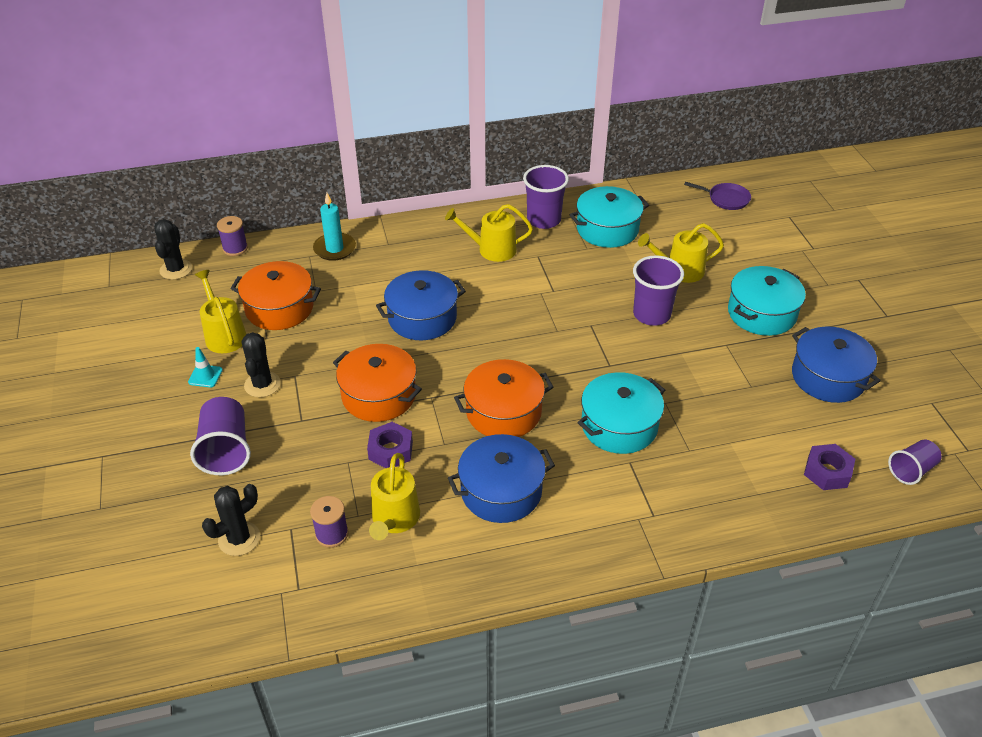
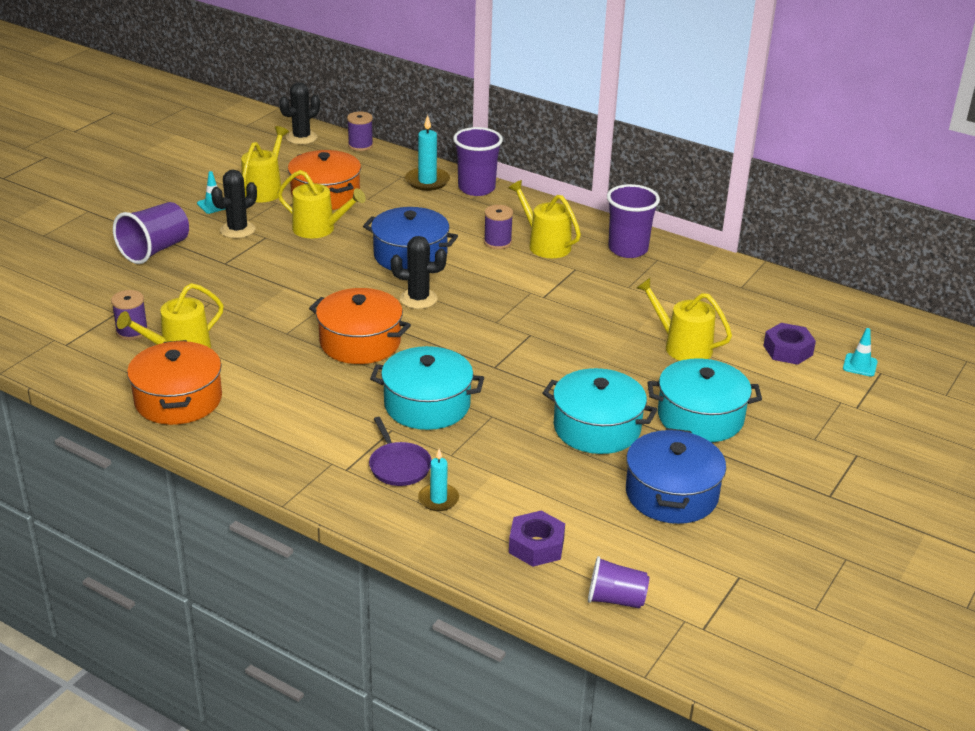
camera: 45 degrees right, 10 degrees down
(239, 539) = (81, 298): black cactus -> black cactus (418, 299)
(323, 341) = (318, 229): none -> yellow watering can
(379, 395) = (296, 280): orange pot -> orange pot (178, 400)
(391, 450) = (246, 314): purple nut -> purple nut (788, 350)
(460, 268) = (497, 242): none -> purple spool
(501, 491) = (271, 382): blue pot -> none
(607, 229) = (673, 284): turquoise pot -> turquoise pot (597, 428)
(651, 314) = (595, 358): purple cup -> purple cup (476, 188)
(726, 199) = (838, 325): purple pan -> purple pan (399, 466)
(734, 488) = (438, 499): none -> turquoise candle
(774, 219) = (860, 365): none -> turquoise traffic cone

